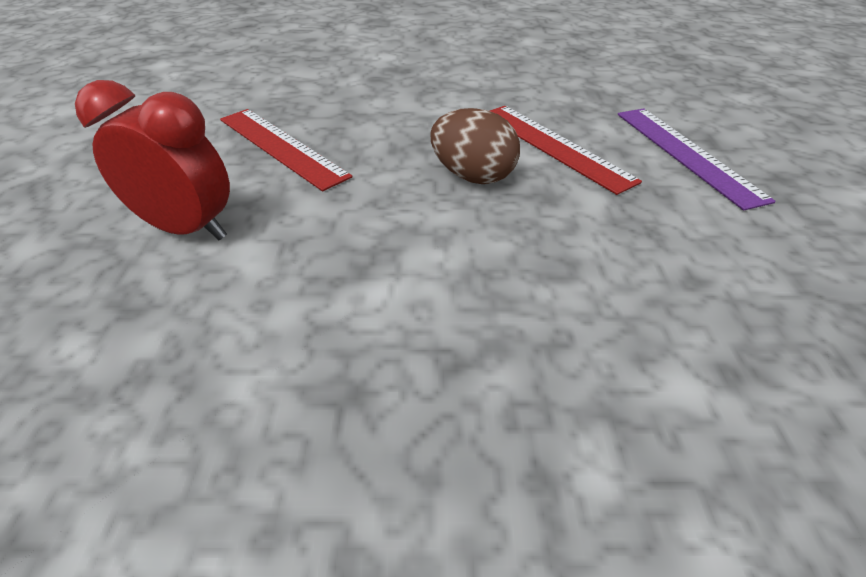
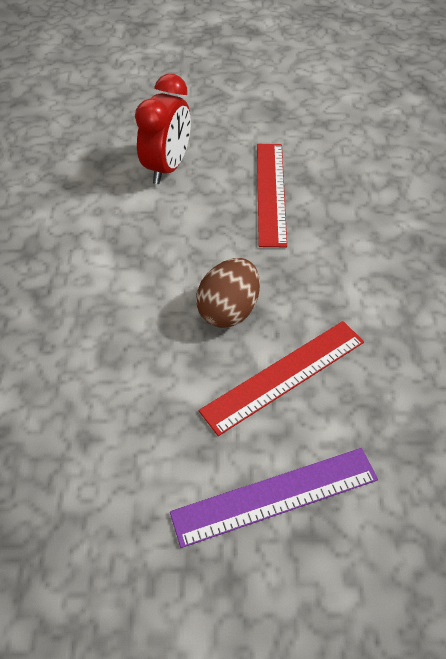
camera: 90 degrees right, 10 degrees up
(281, 147) = (270, 192): red ruler -> red ruler turned 45 degrees counterclockwise

